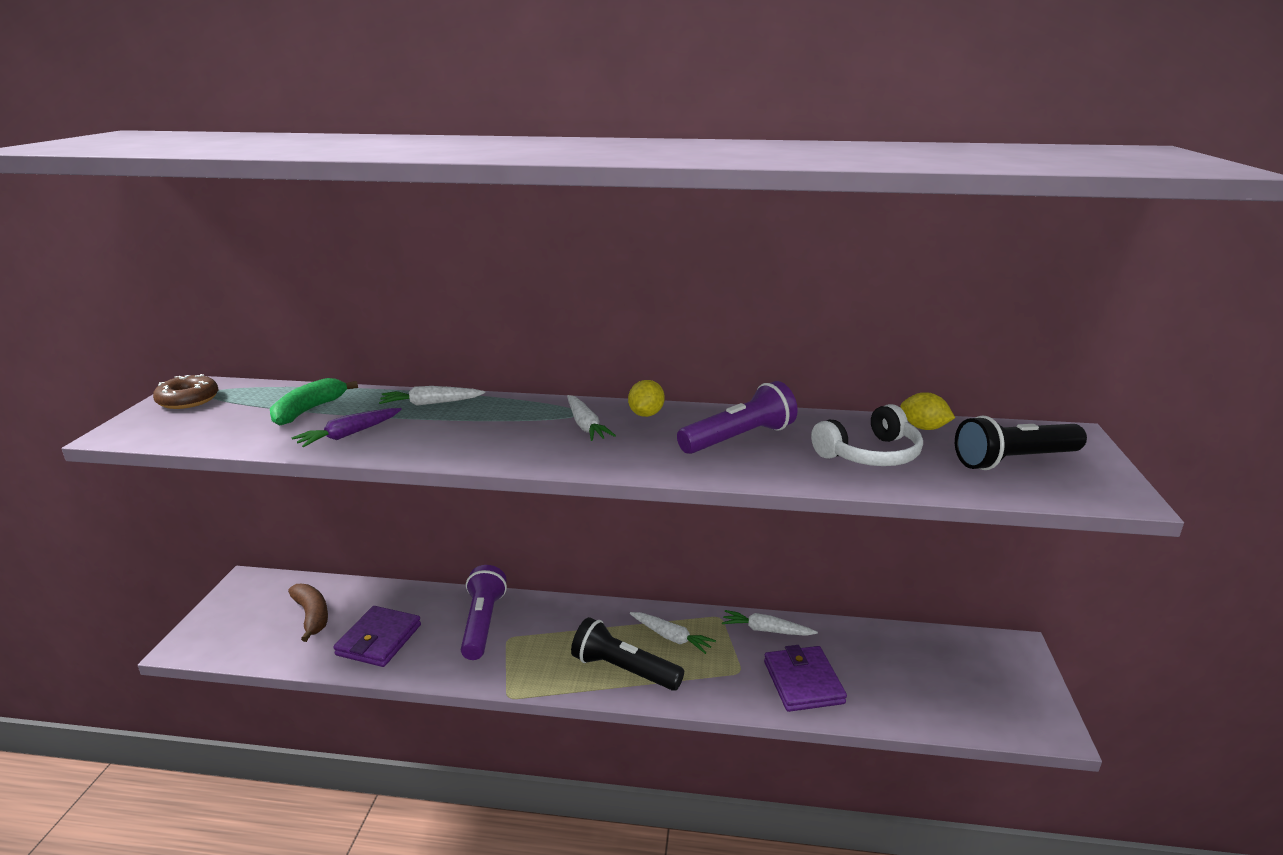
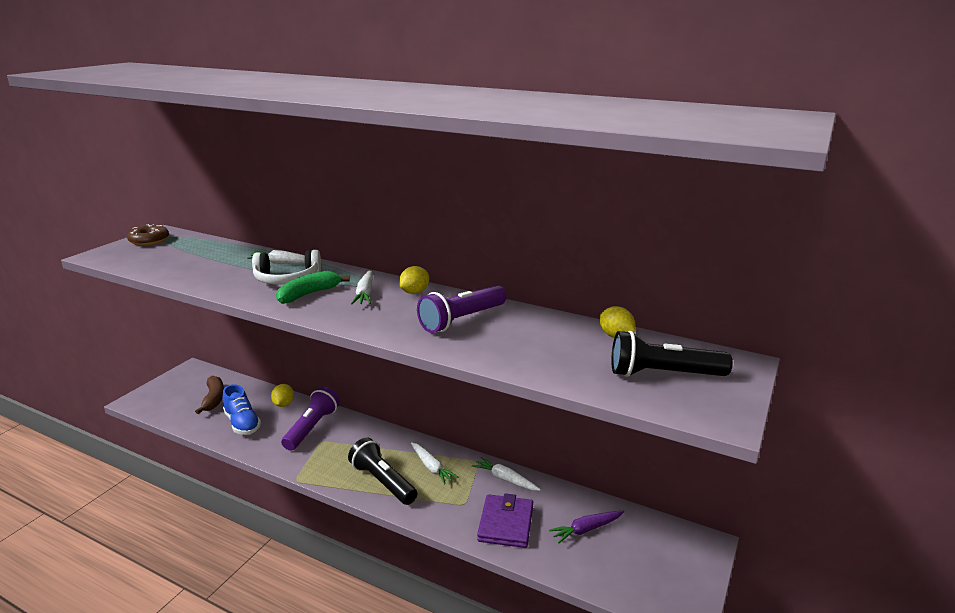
camera: 20 degrees right, 0 degrees up
(308, 410) = (208, 257): green banana -> green banana (309, 294)
(349, 434) = (215, 276): purple carrot -> purple carrot (586, 529)
(379, 640) = (242, 423): purple wallet -> blue shoe
(421, 601) = (283, 404): none -> yellow lemon
(739, 438) = (461, 320): purple flashlight -> purple flashlight turned 150 degrees clockwise
(870, 454) = (547, 348): white headphones -> white headphones (287, 279)

